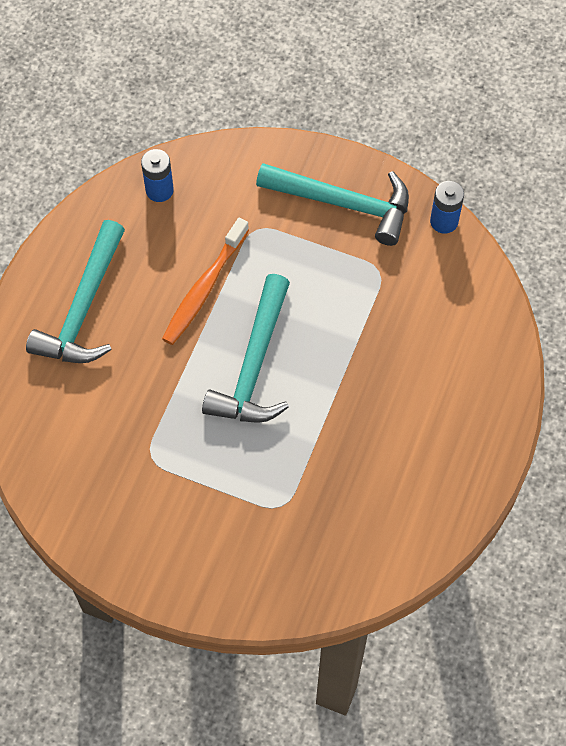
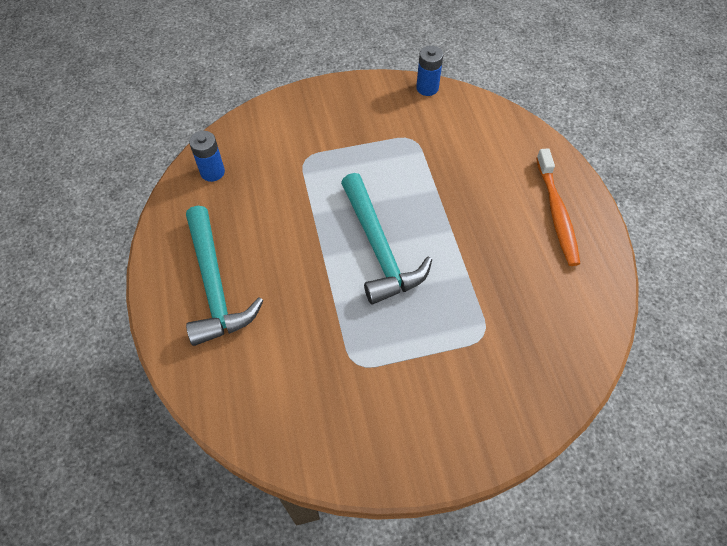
camera: 35 degrees left, 5 degrees down
(204, 288) = (299, 217): orange toothbrush -> orange toothbrush (556, 212)
(344, 204) = (353, 111): turquoise hammer -> none

